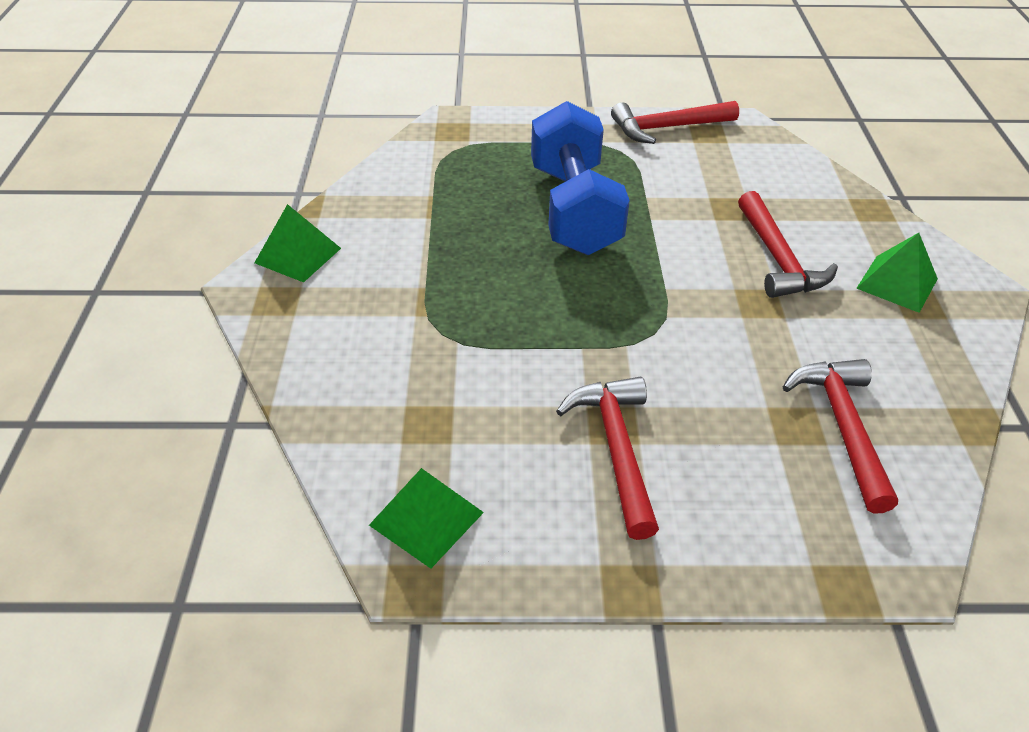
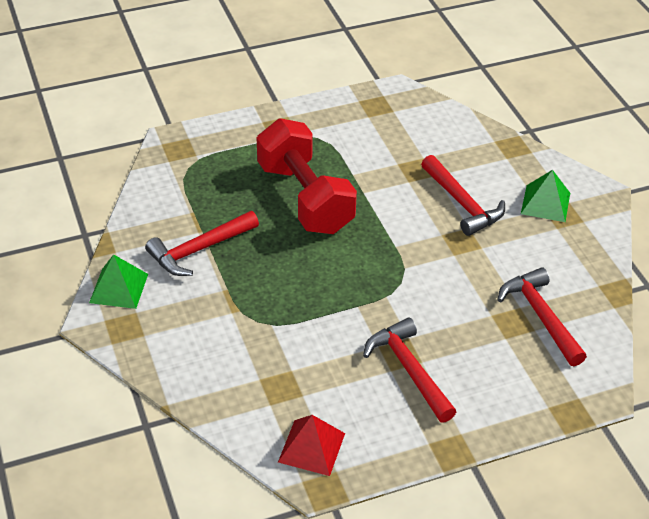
camera: 20 degrees left, 0 degrees up
(426, 518) = (311, 447): green pyramid -> red pyramid
(574, 209) = (305, 198): blue dumbbell -> red dumbbell
(667, 128) = (344, 108): red hammer -> red hammer (199, 250)

